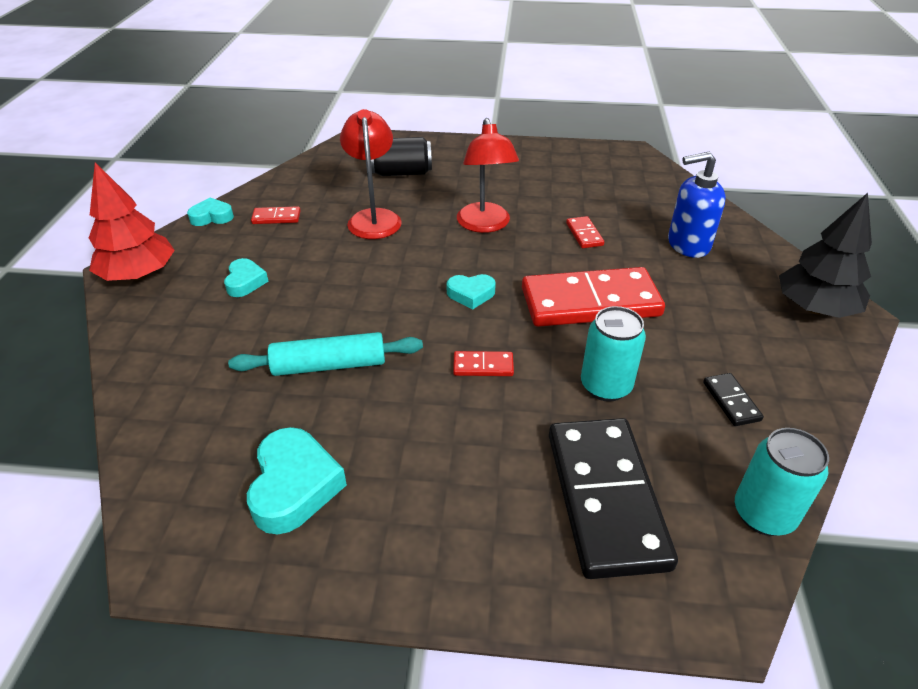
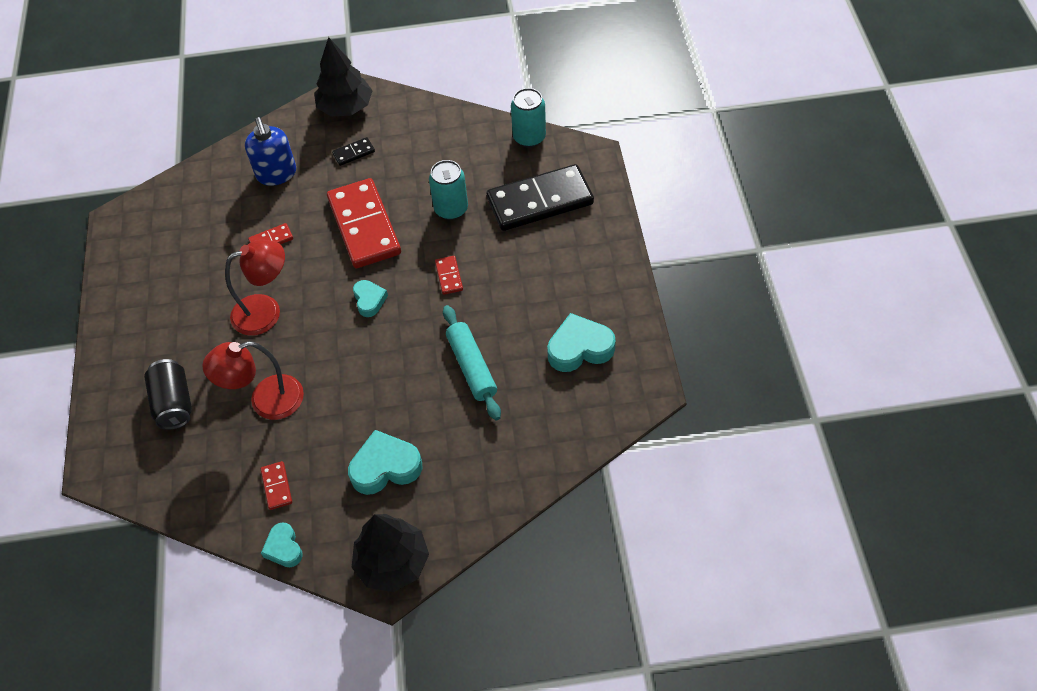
camera: 100 degrees left, 15 degrees up
(139, 275) = (392, 562): red tree -> black tree
(245, 282) = (385, 467): turquoise heart -> turquoise heart, size x1.67
(731, 401) = (448, 149): black domino -> black domino (353, 153)

